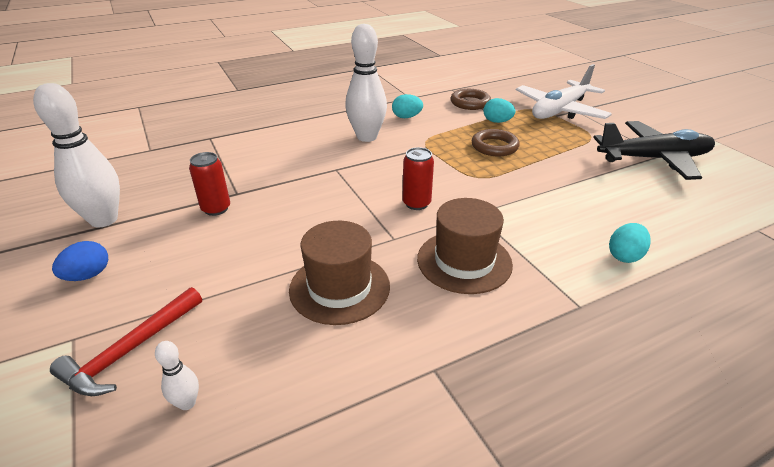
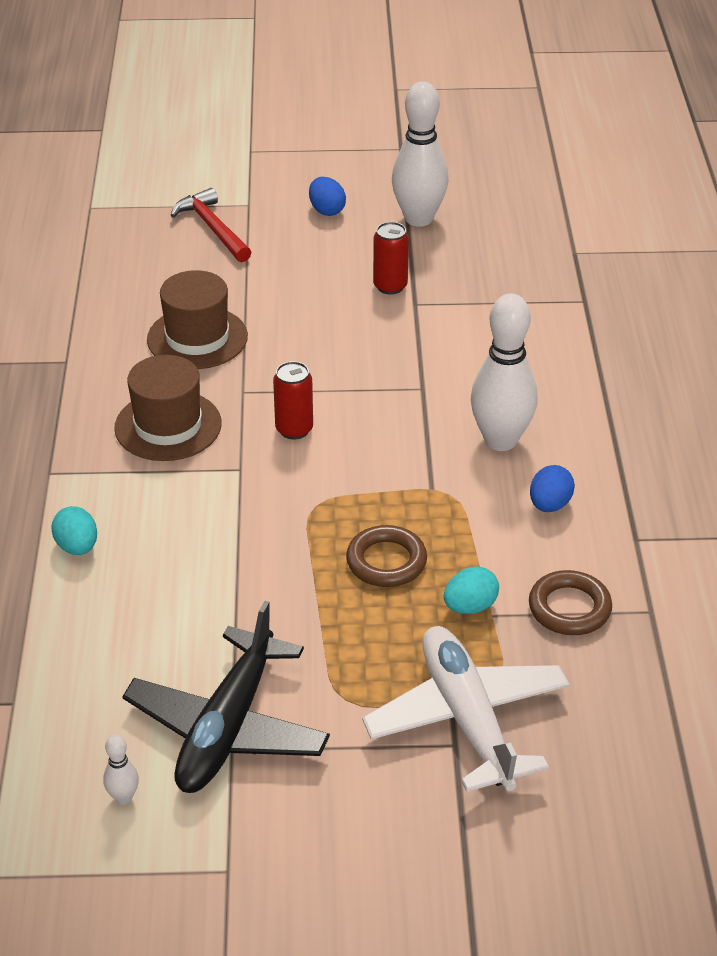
camera: 115 degrees right, 5 degrees up
(187, 403) = (139, 248): white bowling pin -> white bowling pin (123, 797)
(406, 117) = (549, 505): turquoise egg -> blue egg

